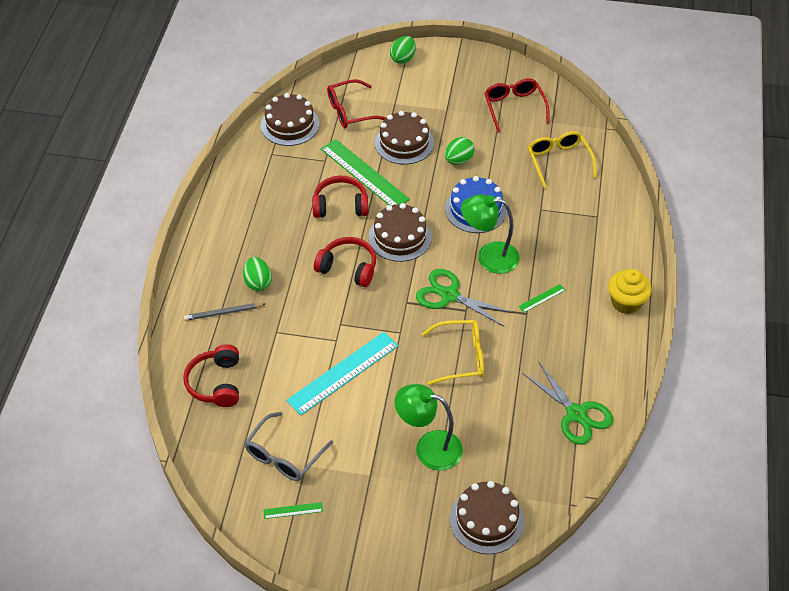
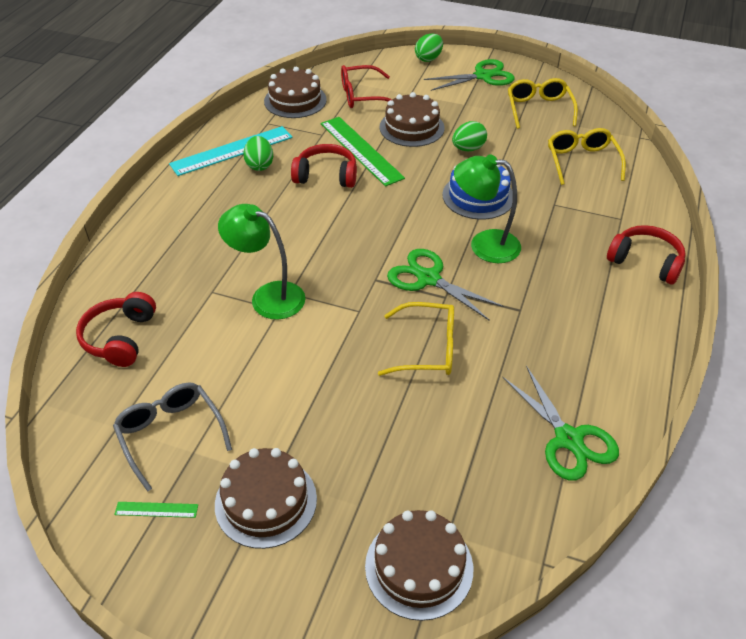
camera: 10 degrees right, 5 degrees down
(223, 313) = (158, 264): grey pencil -> none
(258, 282) = (209, 238): green egg -> green egg (259, 165)
(284, 455) = (171, 435): grey glasses -> grey glasses turned 105 degrees clockwise
(343, 373) = (276, 347): turquoise ruler -> turquoise ruler (231, 150)
(348, 268) = (316, 236): red headphones -> red headphones (645, 262)
(400, 237) = (384, 213): brown cake -> brown cake (266, 501)
(429, 448) = (361, 454): green lamp -> green lamp (268, 296)
(457, 74) = (483, 76): none -> green scissors
(514, 108) = (539, 109): red glasses -> yellow glasses
(542, 298) = (542, 295): green ruler -> none
(626, 302) = (649, 313): yellow cupcake -> none

